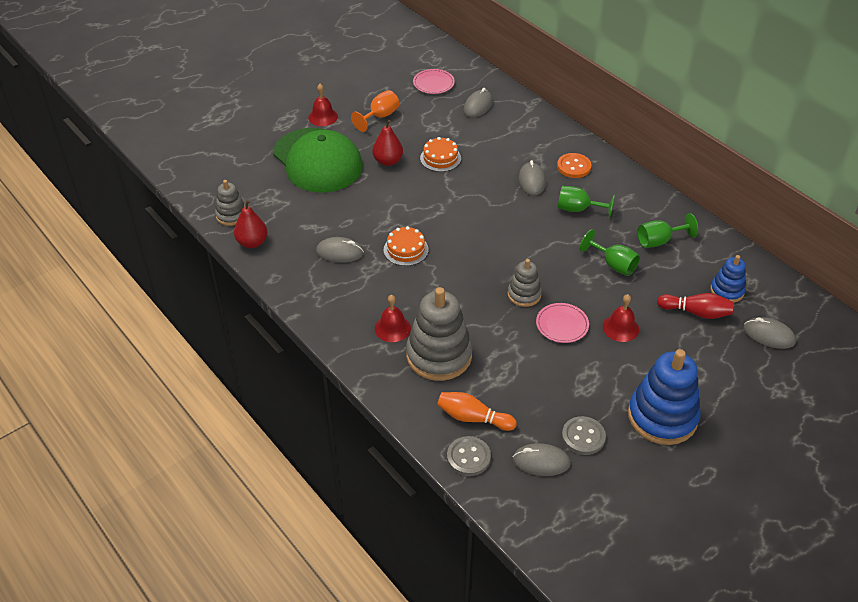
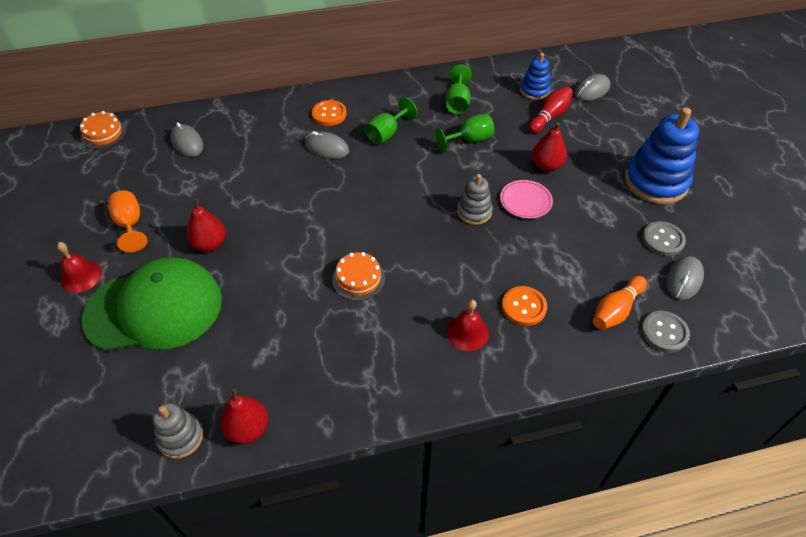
camera: 65 degrees left, 5 degrees up
(340, 252) = (325, 340): grey mouse -> none
(433, 83) = (119, 162): pink plate -> none
(439, 355) = (523, 307): grey stacking toy -> orange button
(440, 158) = (241, 200): orange cake -> orange cake (103, 134)
(620, 328) = (546, 166): red bell -> red pear

